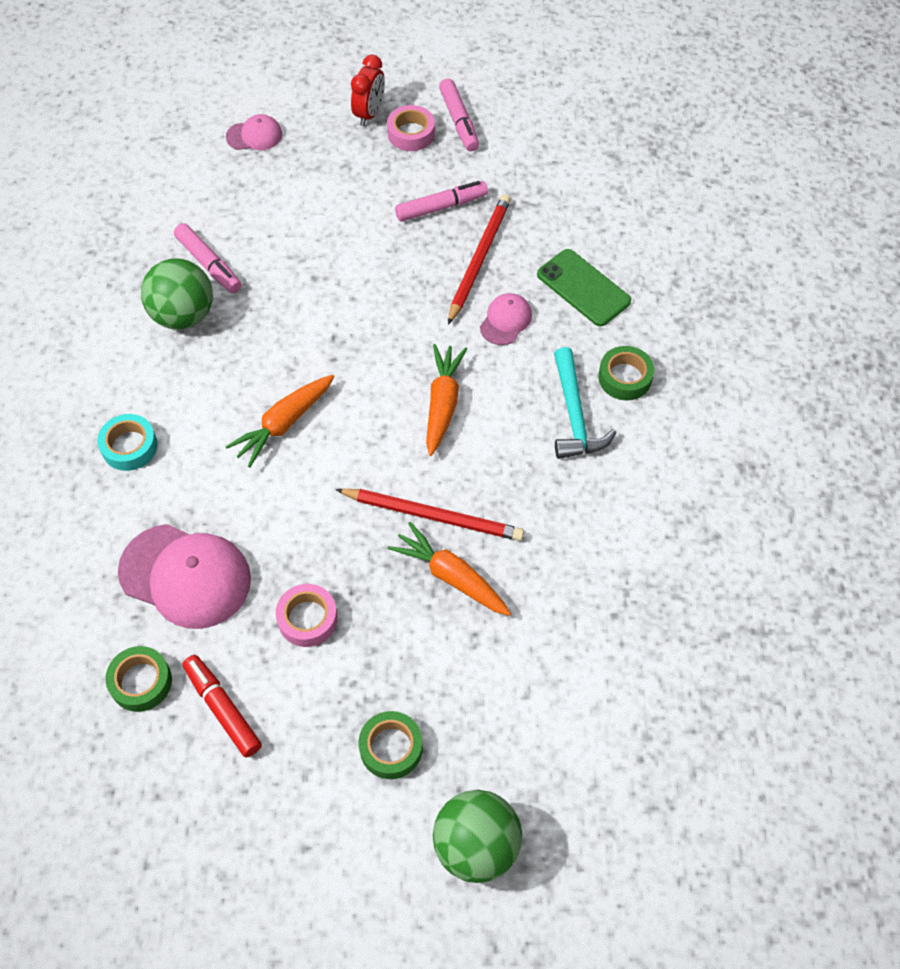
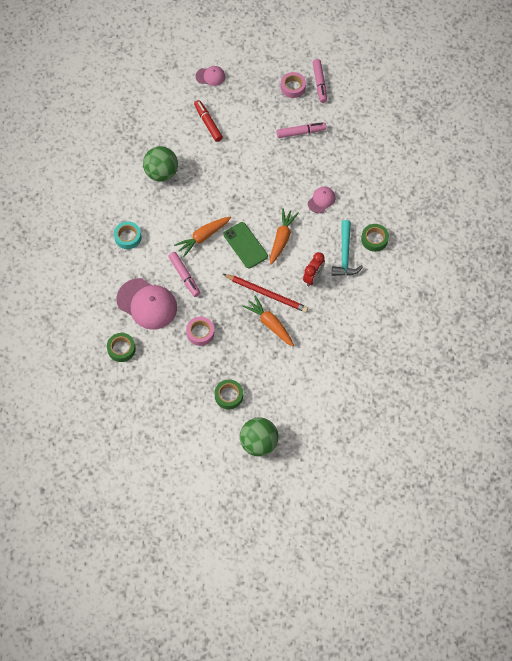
camera: 10 degrees right, 5 degrees up
(209, 264) = (177, 147): pink marker -> pink marker (184, 276)
(223, 708) = (156, 366): red marker -> red marker (208, 123)
(369, 113) = (273, 72): red clock -> red clock (313, 277)
(478, 259) = (314, 165): red pencil -> none
(583, 288) = (364, 188): green phone -> green phone (245, 245)

